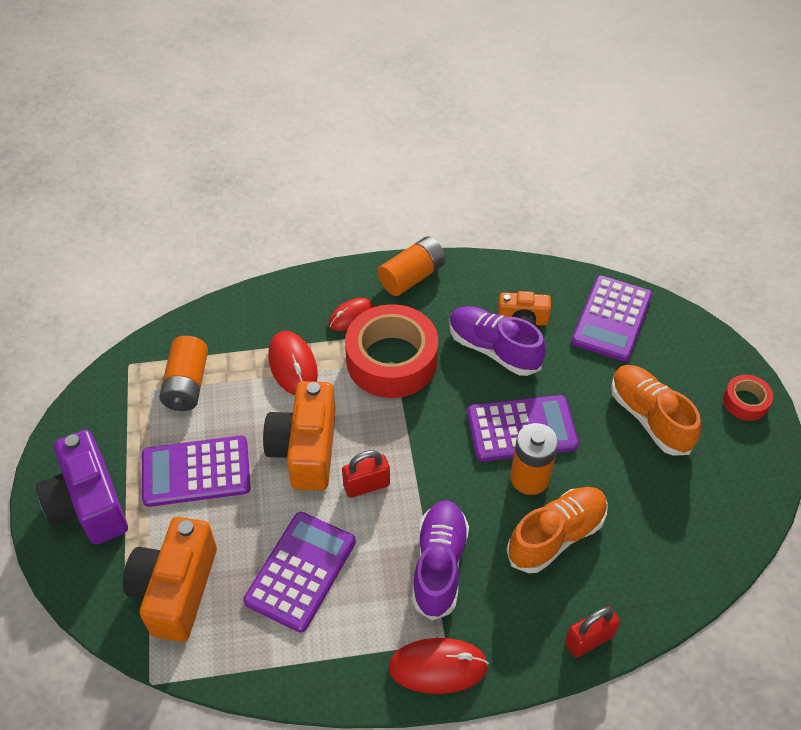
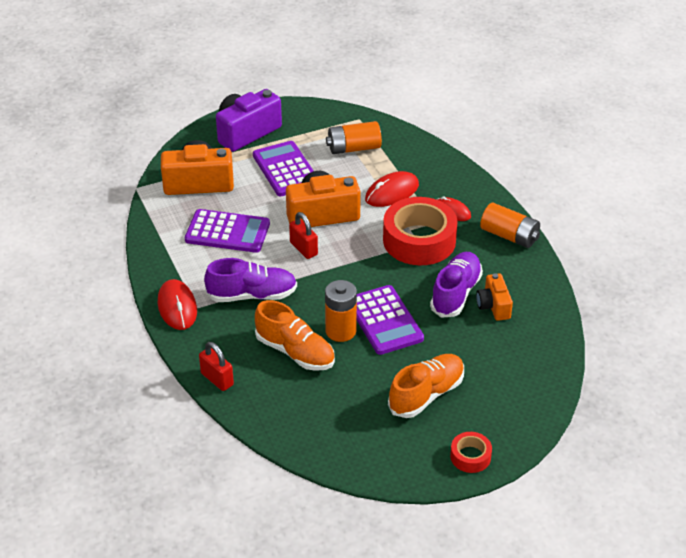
camera: 75 degrees right, 10 degrees down
(611, 319) = (524, 360): purple calculator -> none

